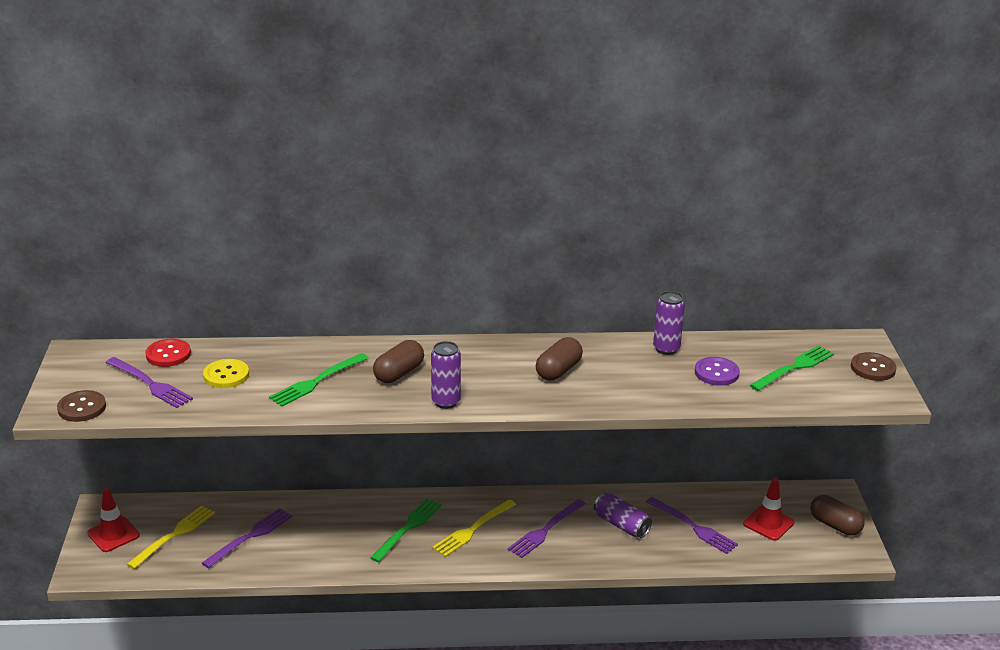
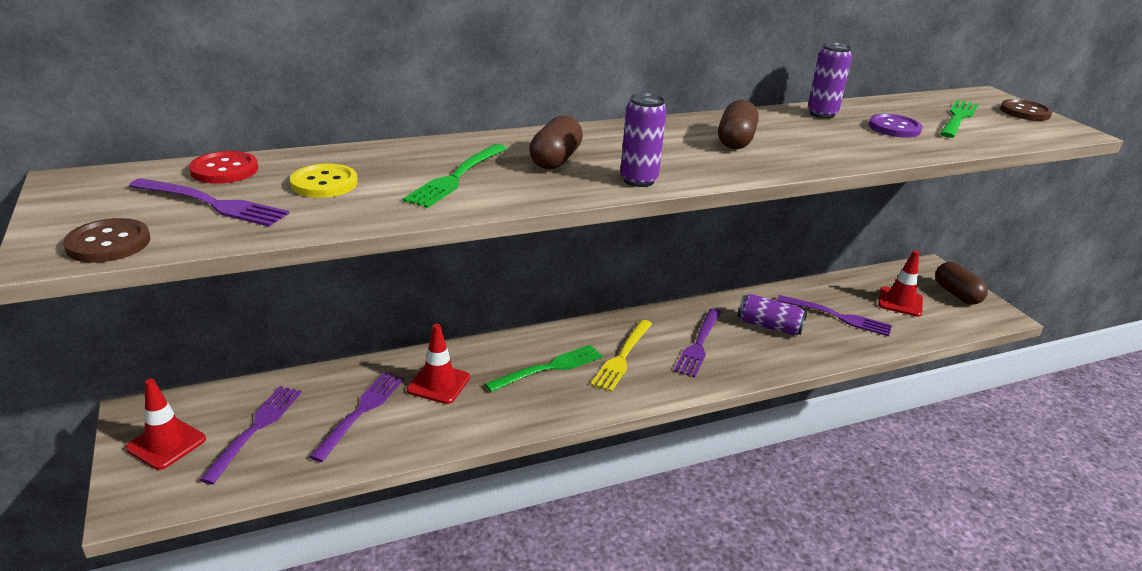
camera: 20 degrees left, 0 degrees up
(174, 535) = (256, 428): yellow fork -> purple fork
(316, 525) = (438, 384): none -> red traffic cone
(408, 528) = (549, 368): green fork -> green fork turned 45 degrees clockwise
(835, 525) = (956, 294): brown capsule -> brown capsule turned 45 degrees clockwise

